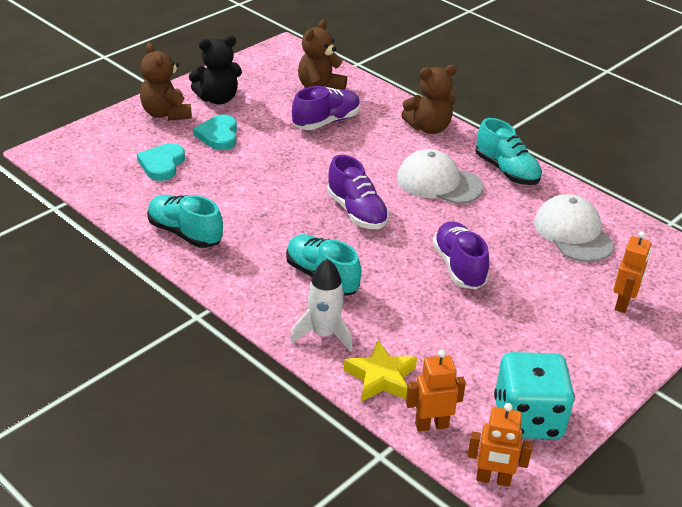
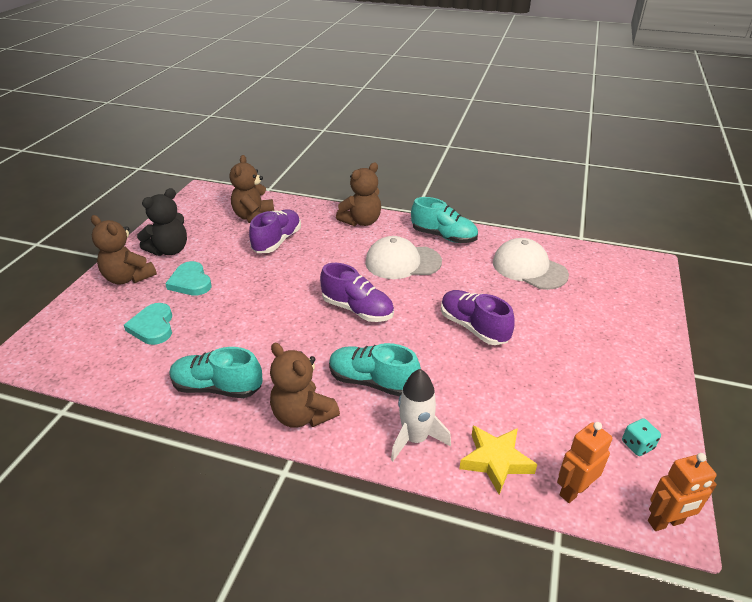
camera: 25 degrees left, 0 degrees up
(241, 280) = (303, 415): none -> brown teddy bear
(528, 419) = (637, 445): turquoise dice -> turquoise dice, size x0.41
(623, 303) = (610, 311): orange robot -> none

